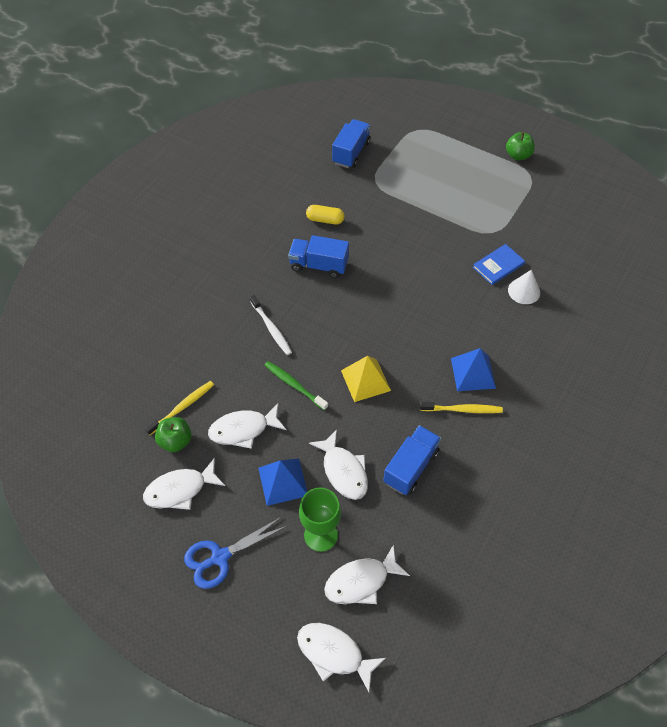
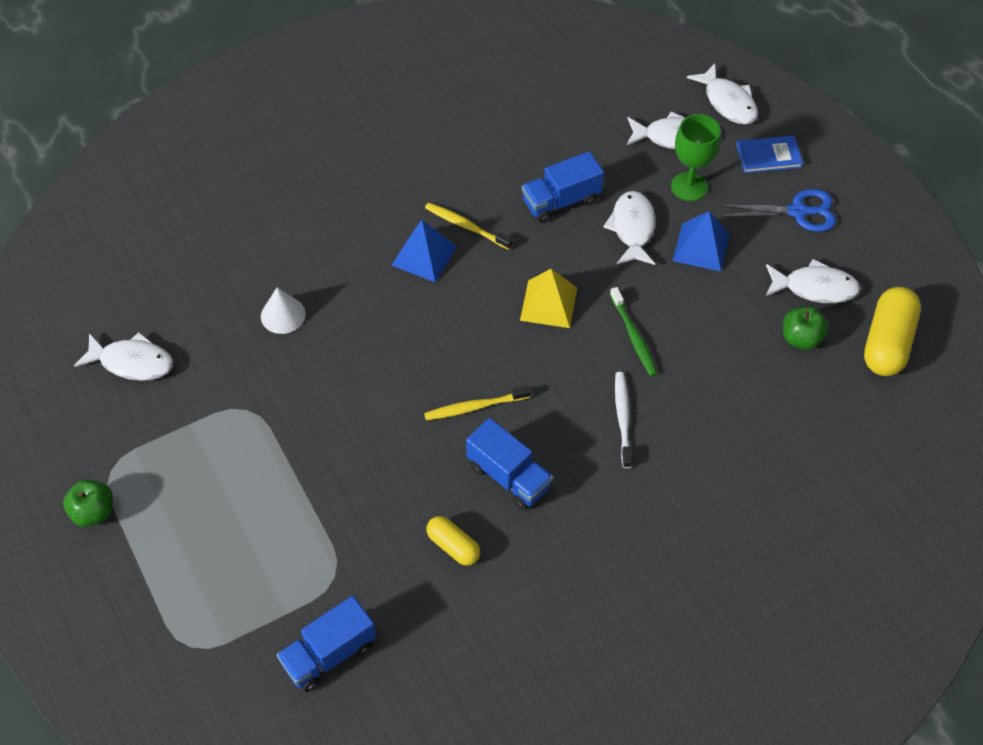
camera: 150 degrees left, 0 degrees up
(109, 470) = (887, 342): none -> yellow capsule
(182, 407) = (778, 372): yellow toothbrush -> yellow toothbrush (475, 407)
(243, 430) = (718, 316): white fish -> white fish (132, 362)
(498, 265) = (282, 361): blue book -> blue book (768, 156)

